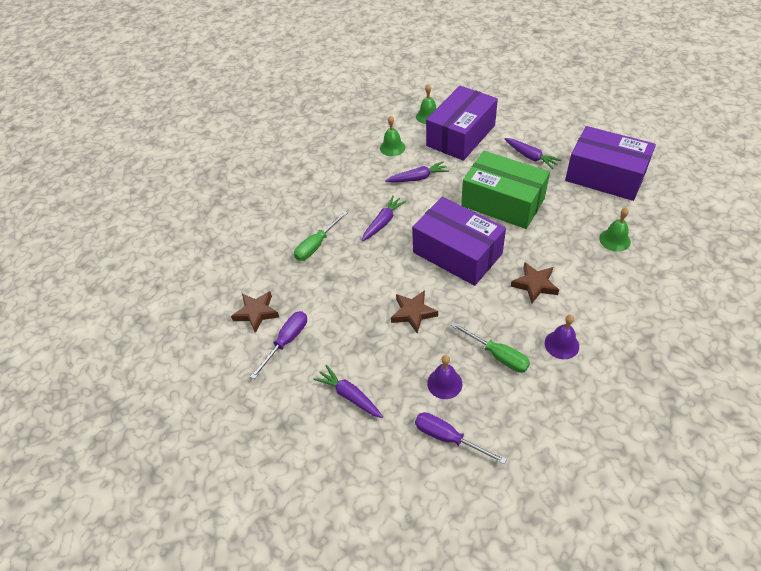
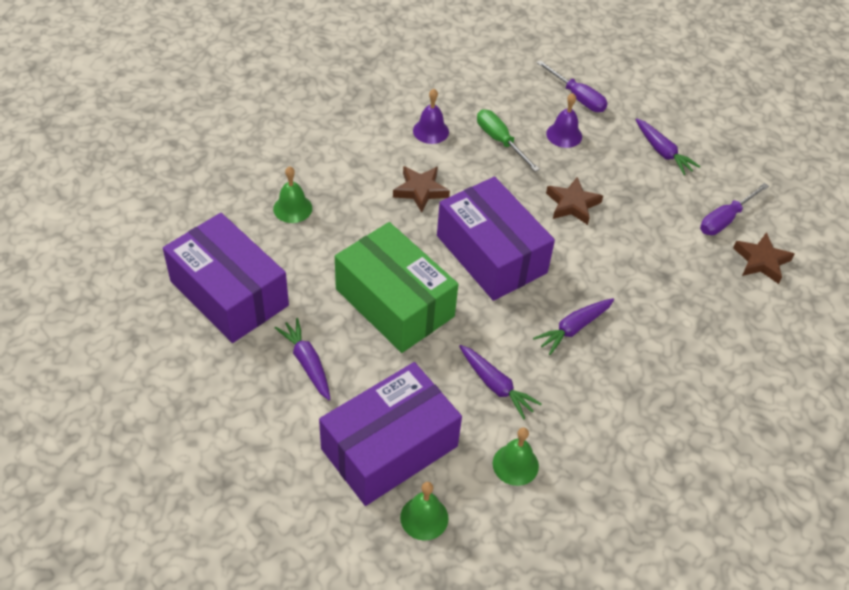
camera: 170 degrees left, 0 degrees up
(316, 245) = (675, 325): green screwdriver -> none
(418, 178) = (496, 386): purple carrot -> purple carrot turned 135 degrees counterclockwise

